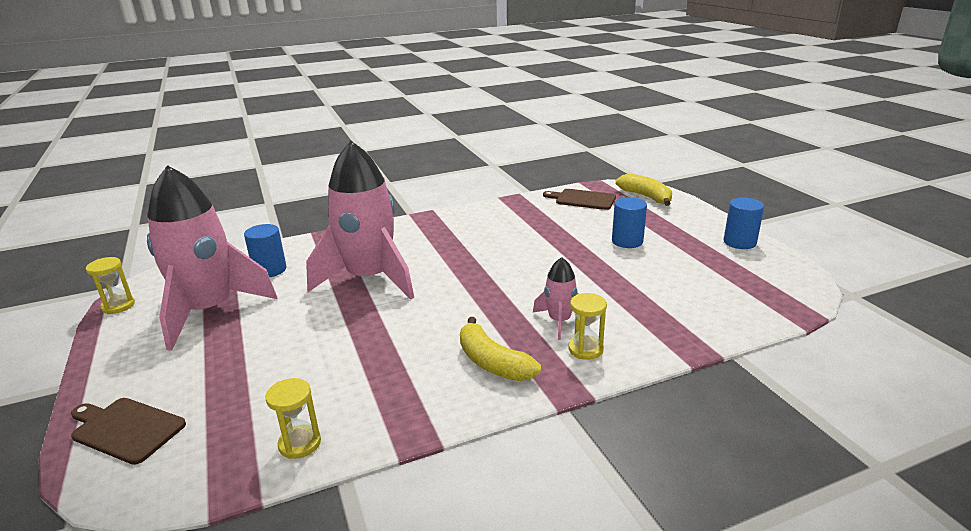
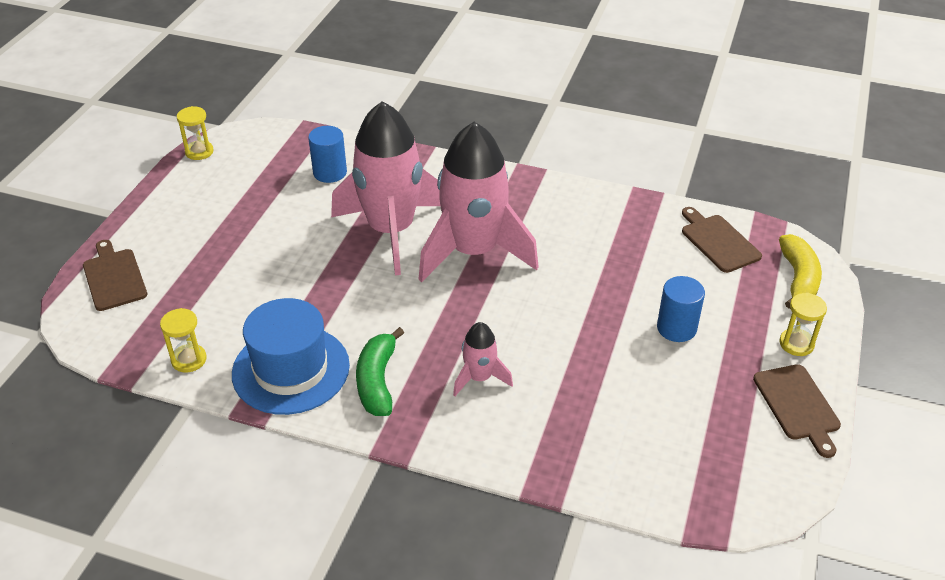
camera: 40 degrees right, 15 degrees up
(209, 311) = (248, 195): pink rocket -> pink rocket (474, 252)
(410, 395) = (291, 369): none -> blue hat
(493, 363) = (377, 381): yellow banana -> green banana
(585, 349) = (461, 419): yellow hourglass -> yellow hourglass (796, 344)
(739, 242) = (797, 405): blue cylinder -> brown cutting board

